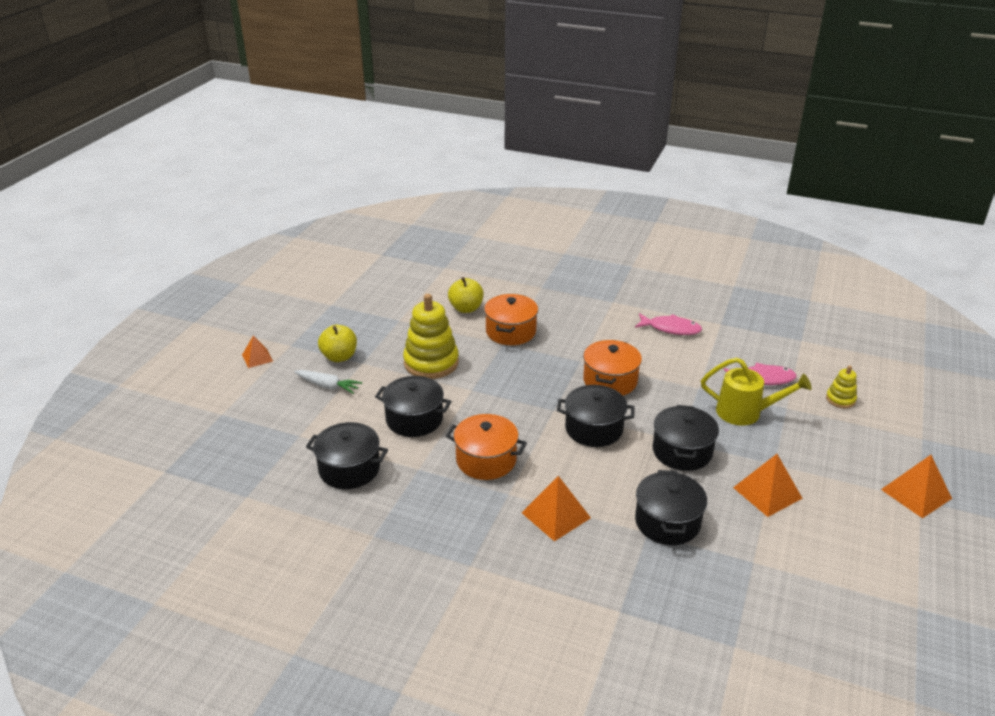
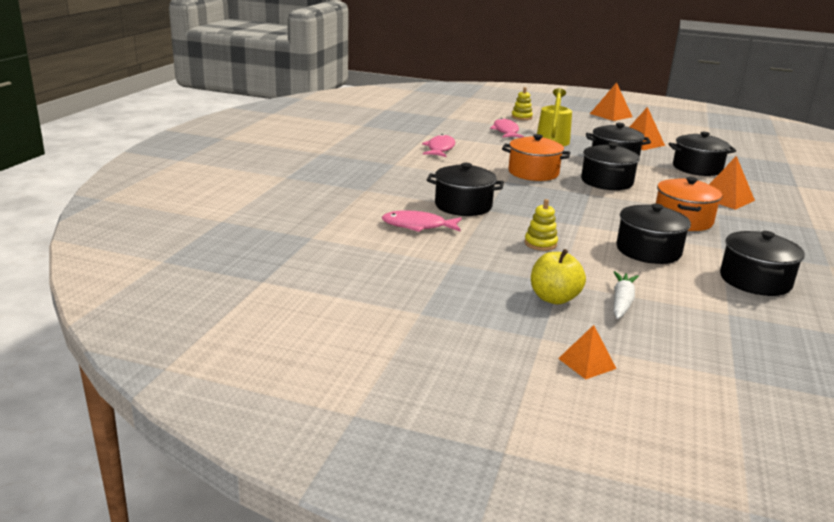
camera: 95 degrees left, 10 degrees down
(431, 363) = (540, 244): yellow stacking toy -> yellow stacking toy, size x0.49
(466, 308) = (418, 226): yellow apple -> pink fish
(511, 332) = (463, 206): orange pot -> black pot

